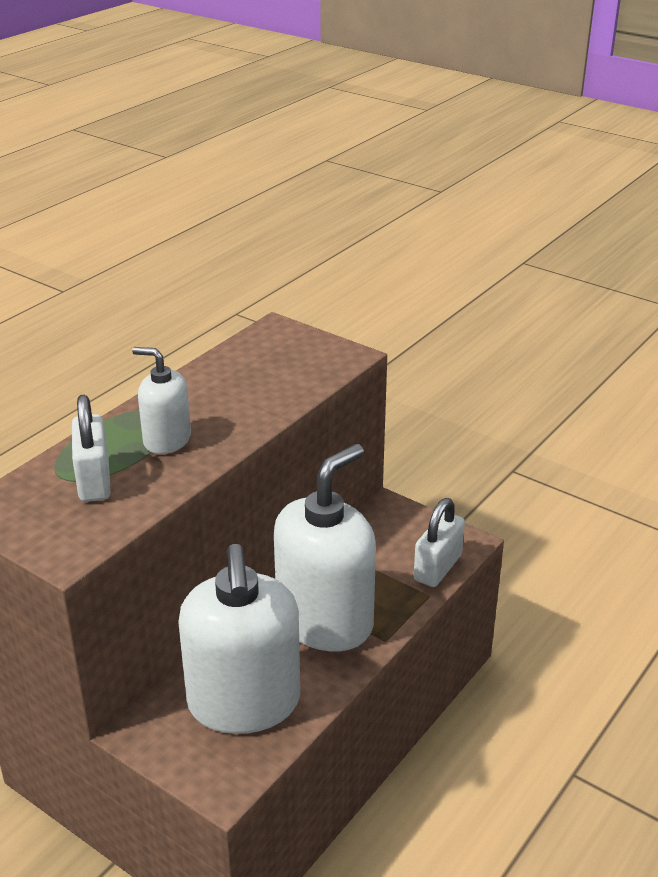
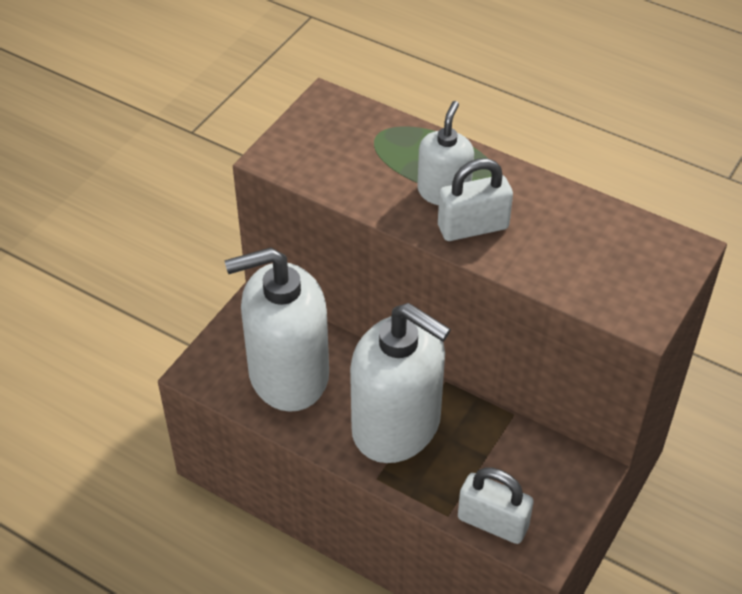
camera: 85 degrees right, 15 degrees up
(94, 481) = (373, 155): white padlock -> white padlock (473, 227)

